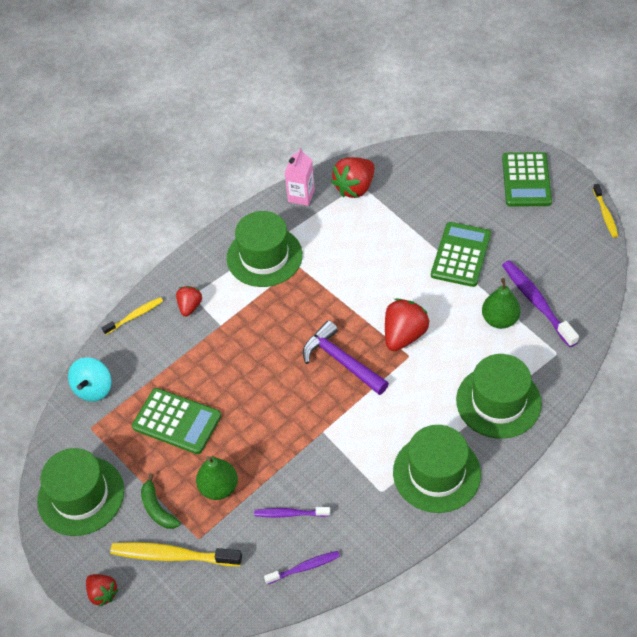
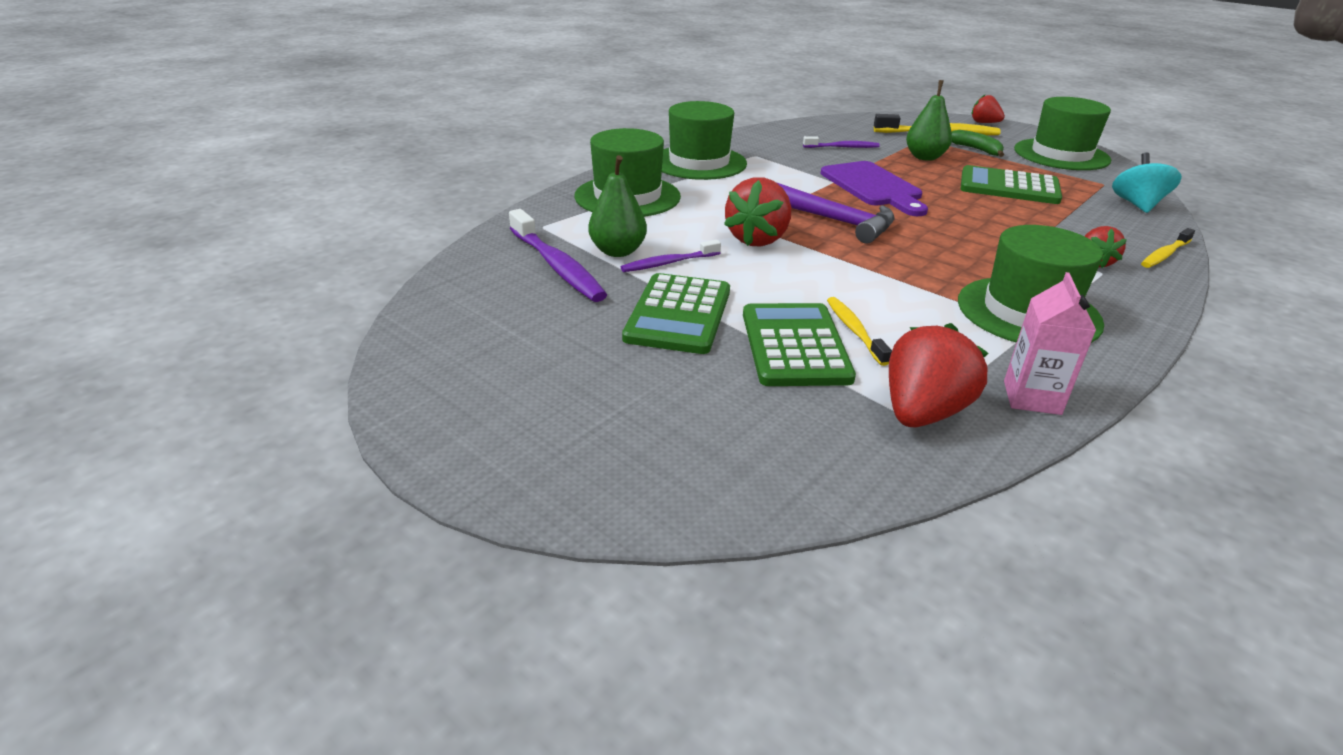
camera: 170 degrees right, 20 degrees down
(292, 421) = (873, 187): none -> purple cutting board
(304, 567) = (814, 129): purple toothbrush -> purple toothbrush (668, 263)
(526, 180) = (528, 429): green calculator -> green calculator (795, 346)
(605, 214) = (380, 369): yellow toothbrush -> yellow toothbrush (854, 330)

